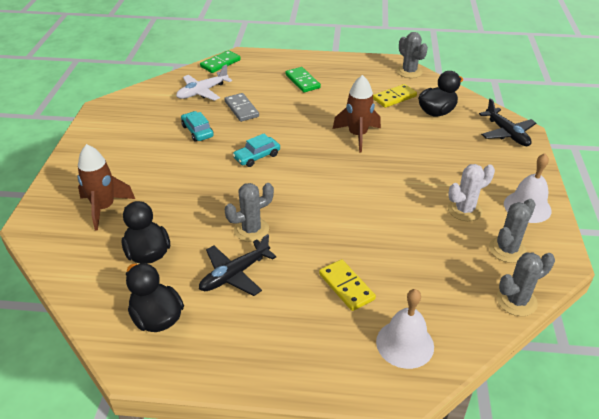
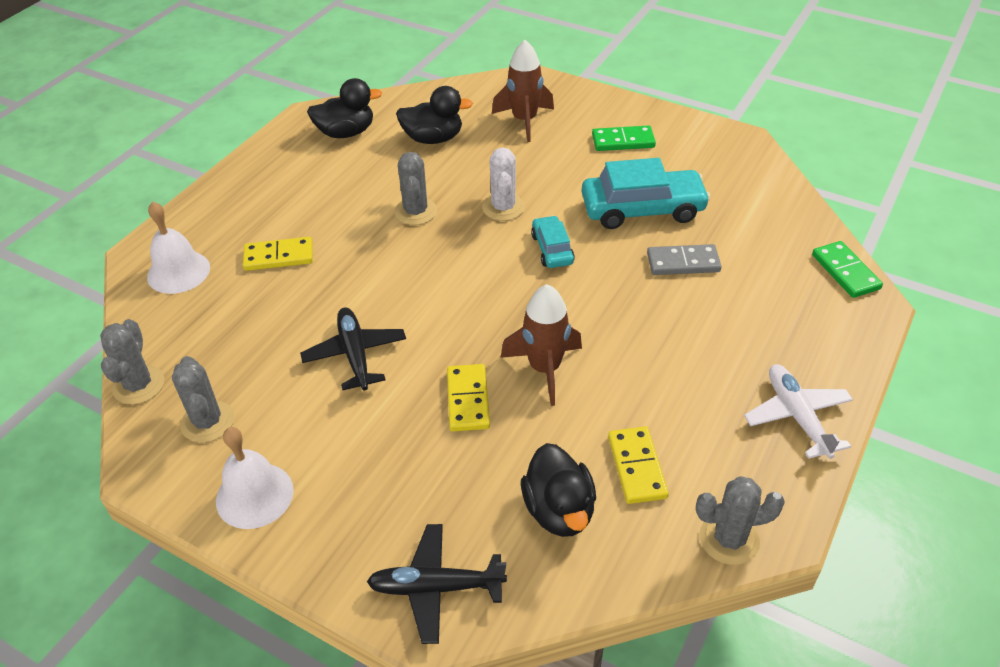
camera: 115 degrees right, 5 degrees up
(197, 131) = (642, 209): turquoise car -> turquoise car, size x1.85
(202, 92) = (752, 233): white plane -> white plane (797, 416)
(235, 274) = (360, 186): black plane -> black plane (355, 354)
(302, 81) = (745, 357): green domino -> green domino (623, 141)
(400, 154) = (468, 400): none -> yellow domino
(464, 210) = (304, 416): white cactus -> white cactus (503, 207)

